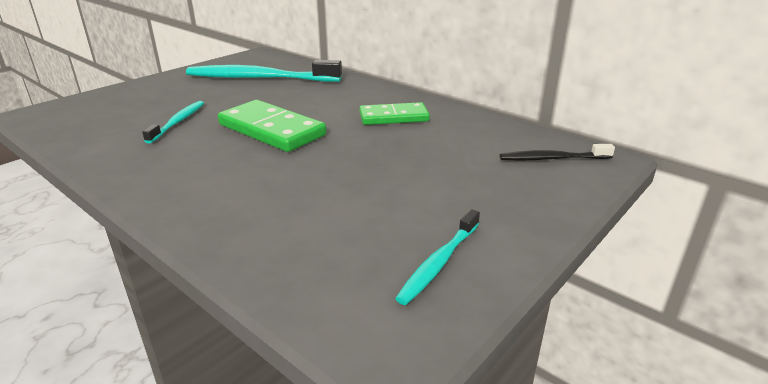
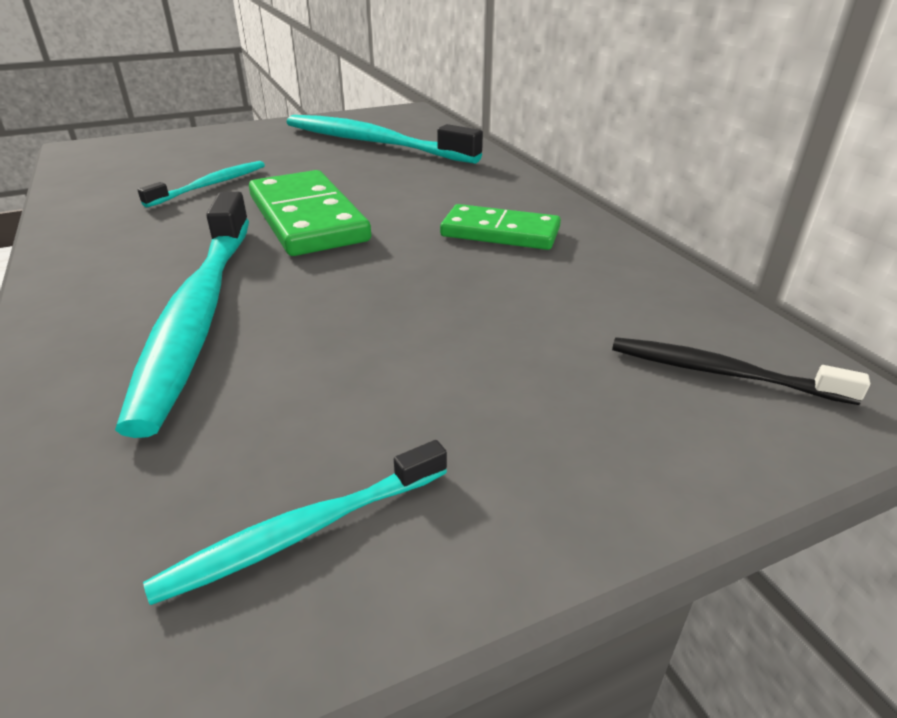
camera: 25 degrees right, 5 degrees up
(269, 192) = (199, 313): none -> turquoise toothbrush

